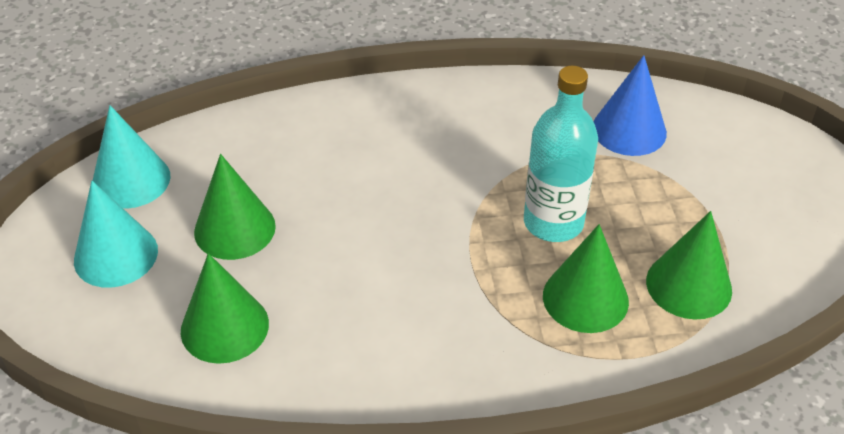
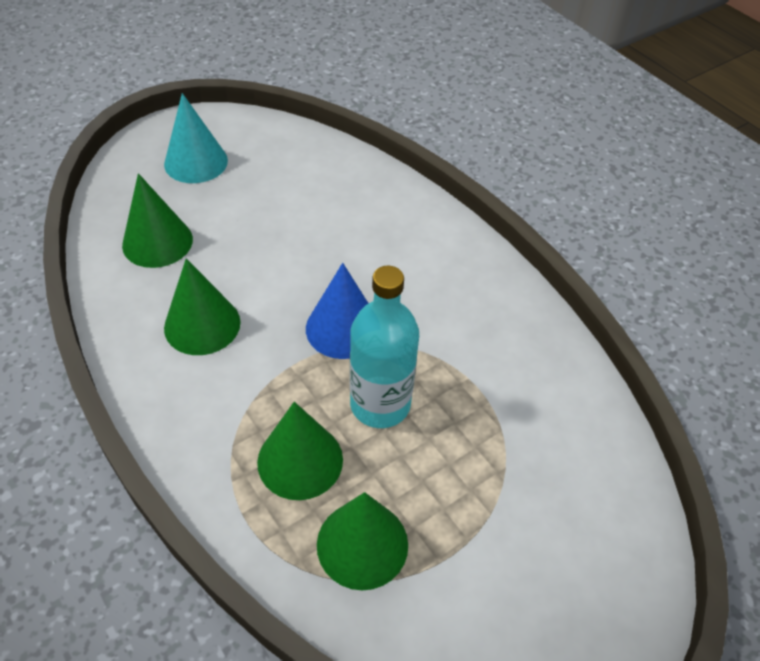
camera: 60 degrees right, 5 degrees up
(131, 180) = (269, 138): turquoise cone -> none
(235, 229) = (253, 208): green cone -> green cone (202, 324)
(629, 130) = (546, 424): blue cone -> blue cone (343, 328)

